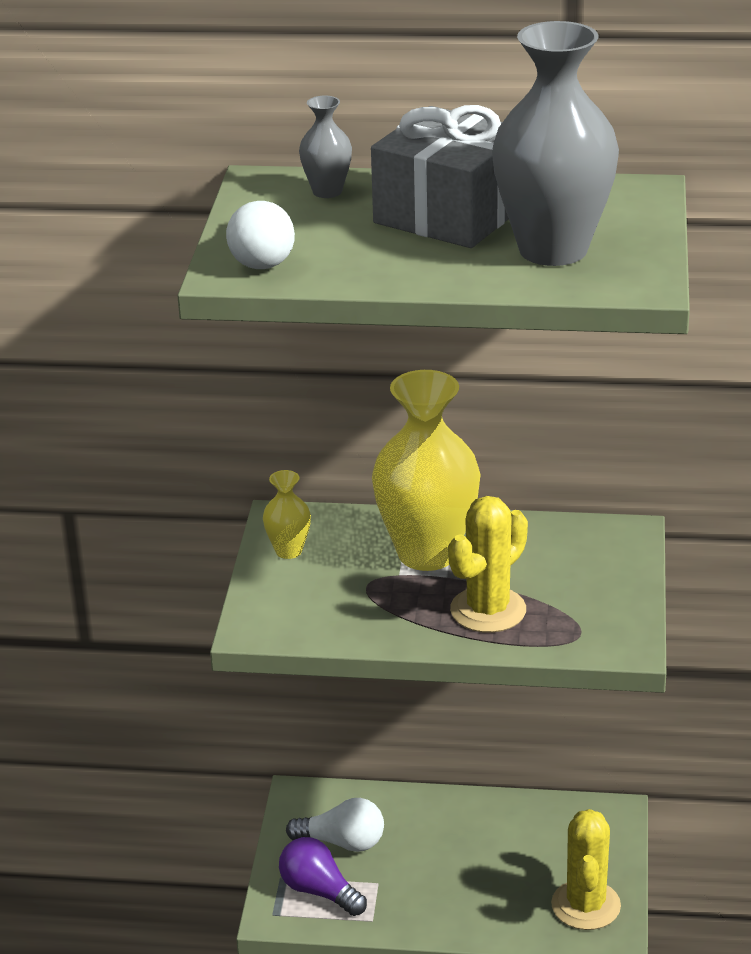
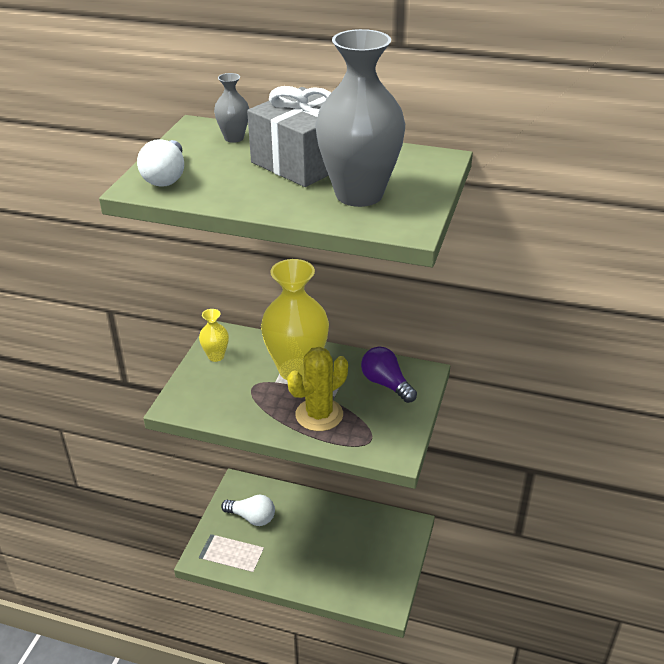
camera: 10 degrees right, 5 degrees up
(319, 891) = (229, 547): purple light bulb -> purple light bulb (386, 384)
(586, 905) = (378, 583): yellow cactus -> none

